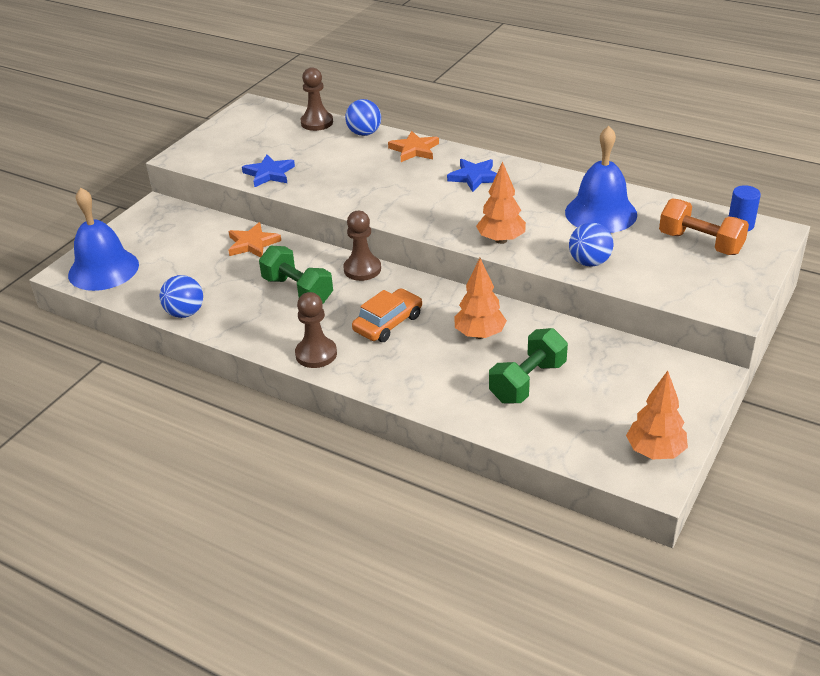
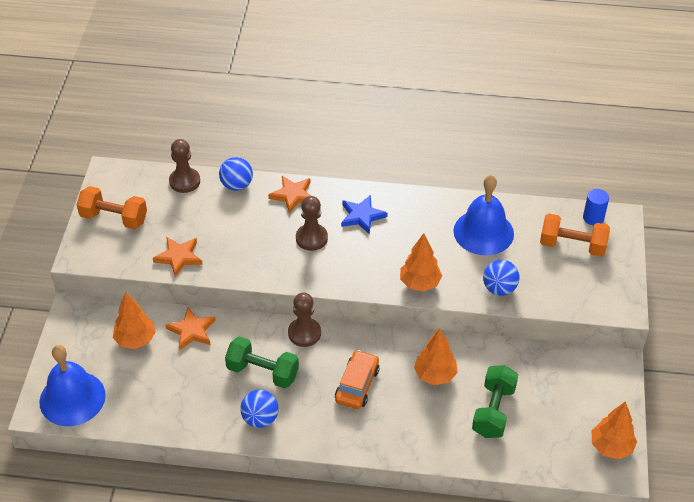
camera: 25 degrees left, 10 degrees up
(185, 313) = (179, 425): blue ball -> blue ball (260, 419)
(195, 239) = (135, 340): none -> orange tree
(232, 136) = (114, 218): none -> orange dumbbell
(269, 174) = (179, 257): blue star -> orange star
(316, 354) = (316, 434): brown pawn -> brown pawn (311, 238)

